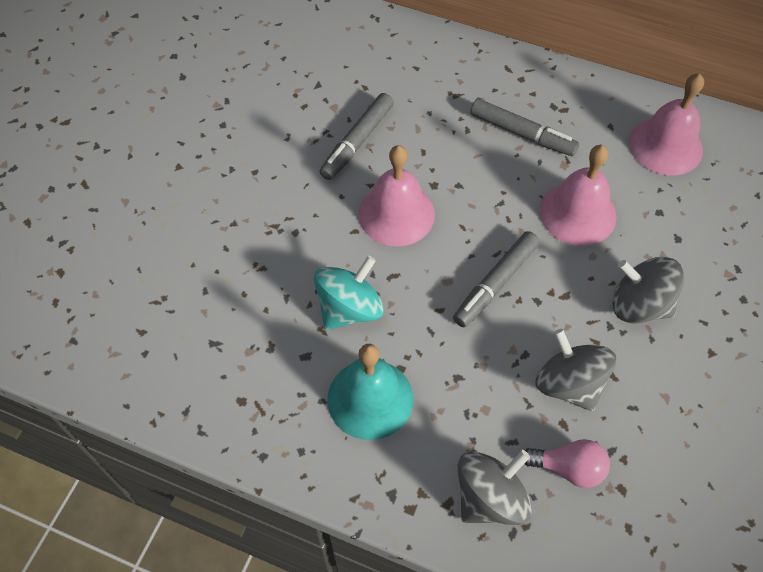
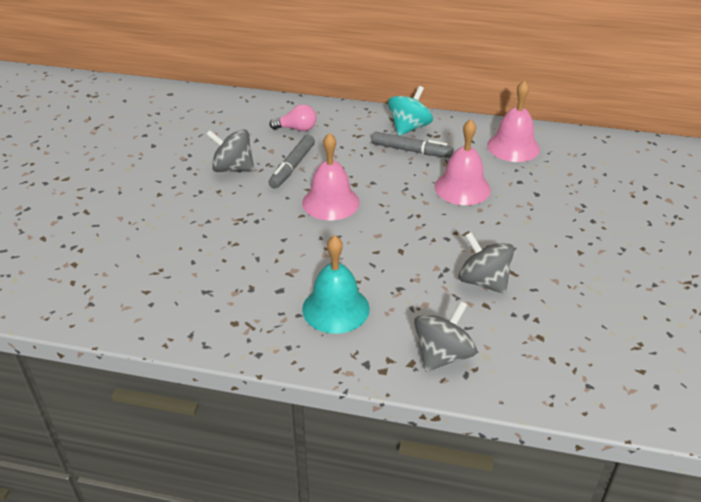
camera: 10 degrees left, 20 degrees down
(349, 308) = (307, 258): turquoise spinning top -> turquoise spinning top (409, 128)
(495, 283) = (413, 232): grey marker -> none
(568, 468) = (497, 330): pink light bulb -> pink light bulb (297, 129)
(639, 305) = (521, 232): grey spinning top -> grey spinning top (233, 168)

